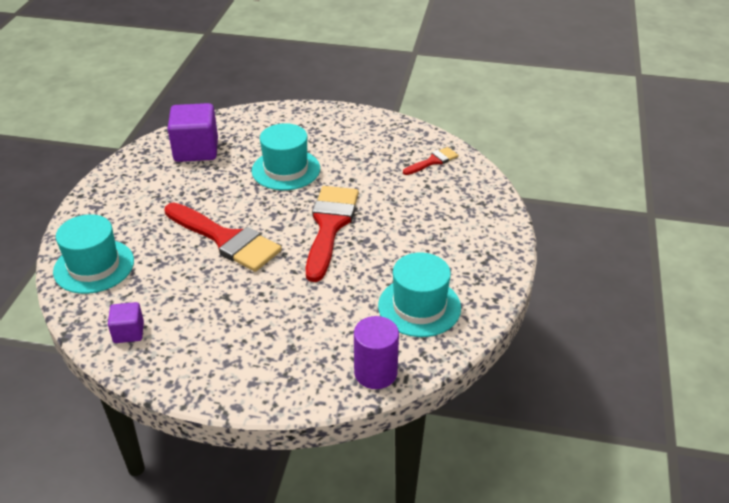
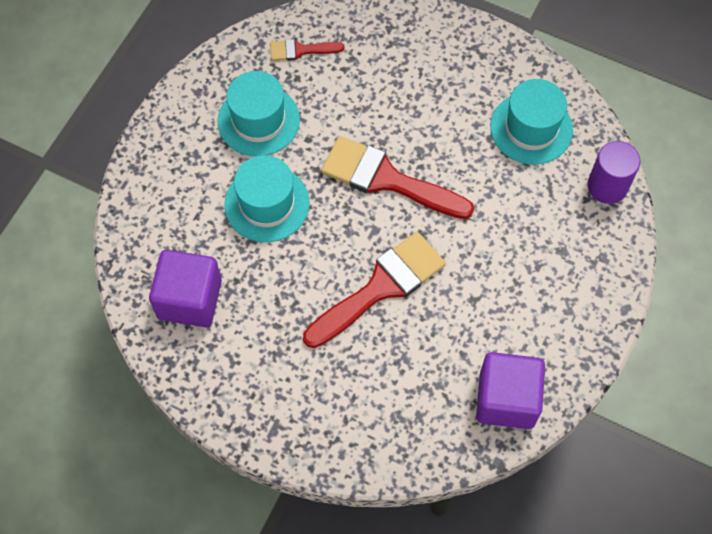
camera: 75 degrees left, 25 degrees up
(94, 266) = (390, 432): turquoise hat -> turquoise hat (258, 120)
(128, 332) = (506, 399): purple cube -> purple cube, size x1.89
(433, 161) = (300, 50): red brush -> red brush turned 75 degrees counterclockwise

